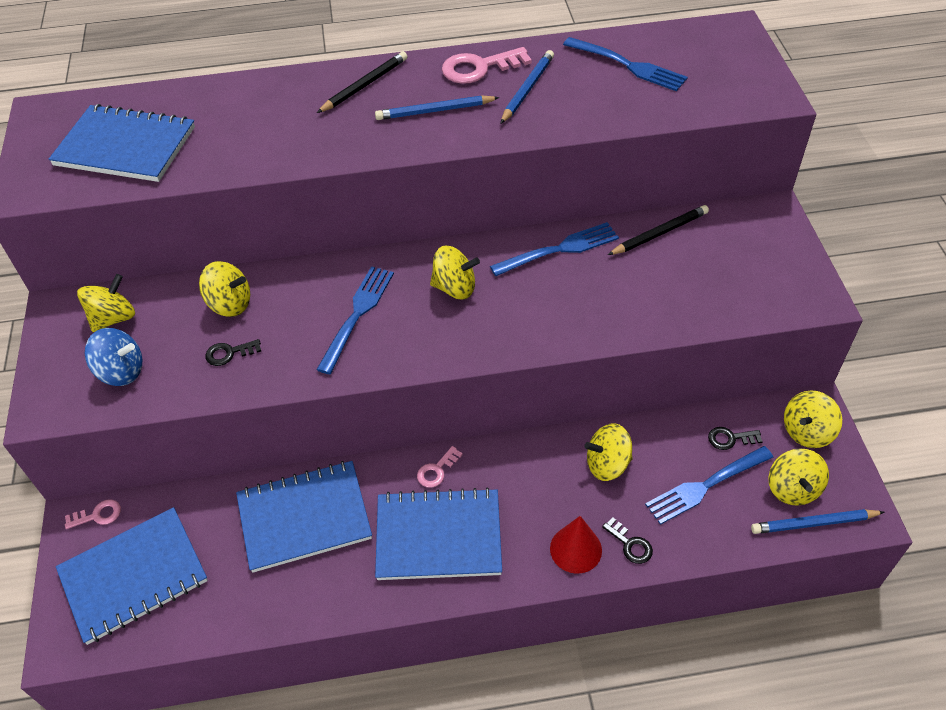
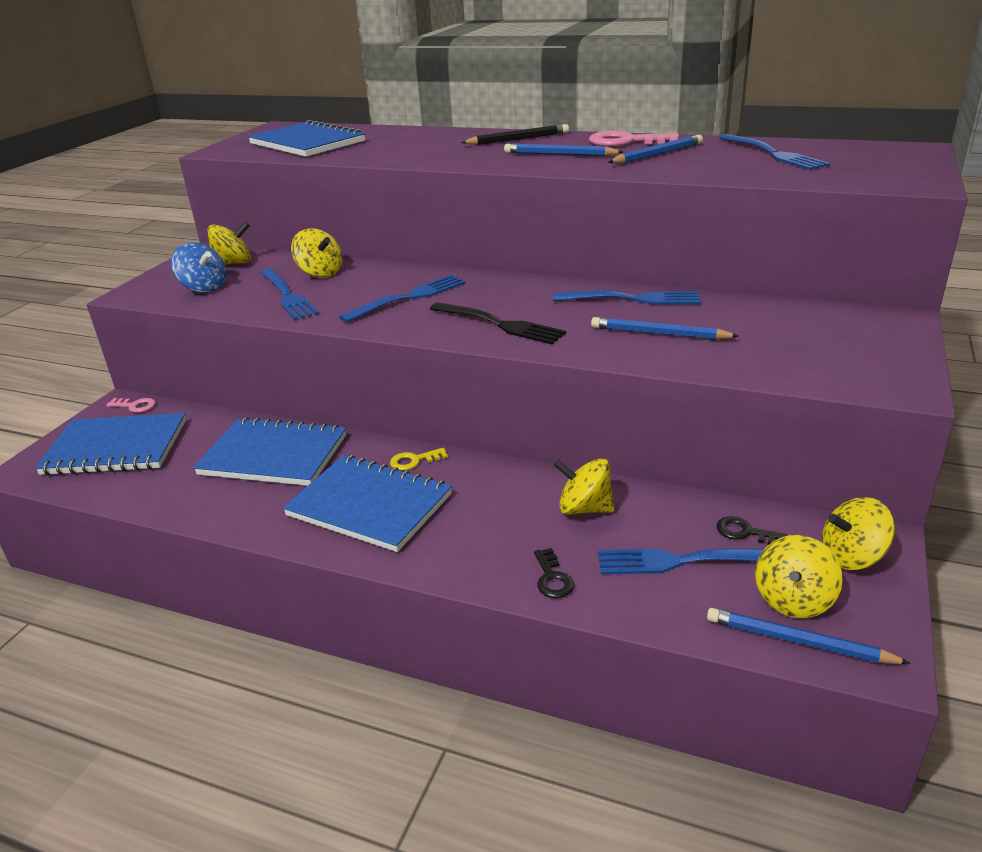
camera: 30 degrees right, 20 degrees down
(229, 353) = (287, 296): black key -> blue fork
(437, 470) = (414, 461): pink key -> yellow key
(455, 288) = (509, 300): yellow spinning top -> none
(473, 326) = (500, 324): none -> black fork
(575, 549) = (490, 561): red cone -> none
(612, 292) = (659, 333): none -> blue pencil
(660, 233) = (749, 308): black pencil -> none

